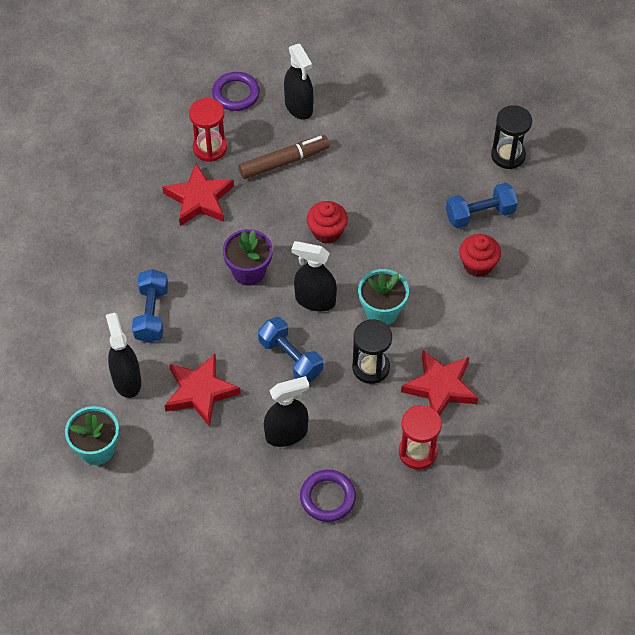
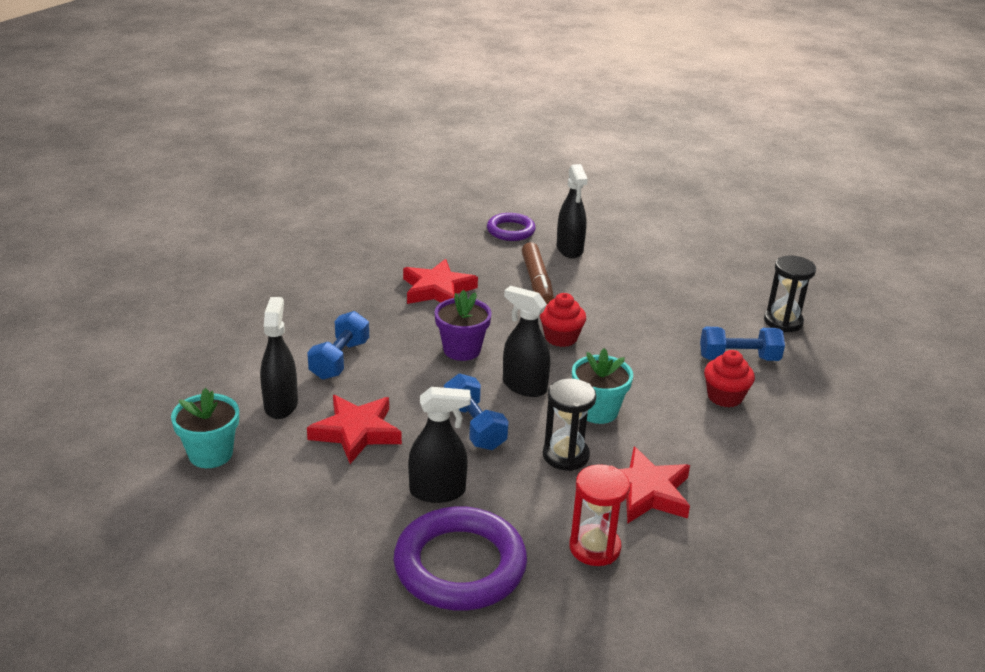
camera: 15 degrees right, 25 degrees down
(210, 148) = (466, 259): red hourglass -> none
(283, 162) = (537, 281): brown marker -> brown marker turned 90 degrees clockwise
(327, 497) = (460, 565): purple ring -> purple ring, size x1.76

